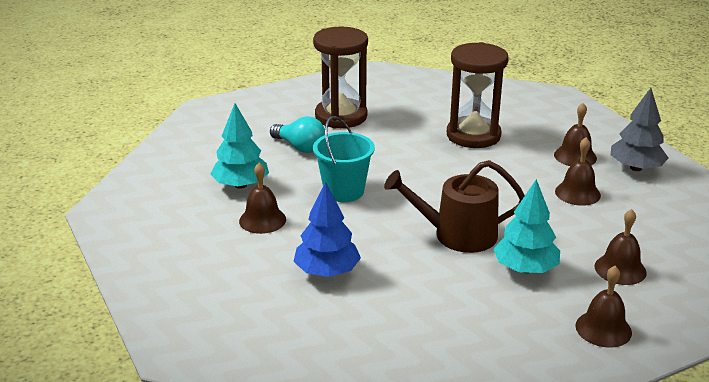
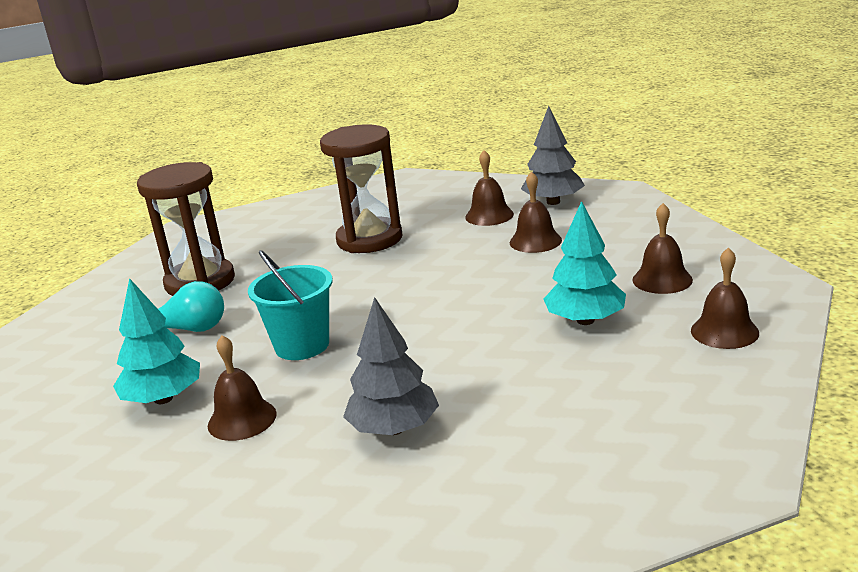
camera: 35 degrees left, 5 degrees down
(327, 272) = (394, 429): blue tree -> grey tree
(457, 235) = (479, 325): brown watering can -> none

